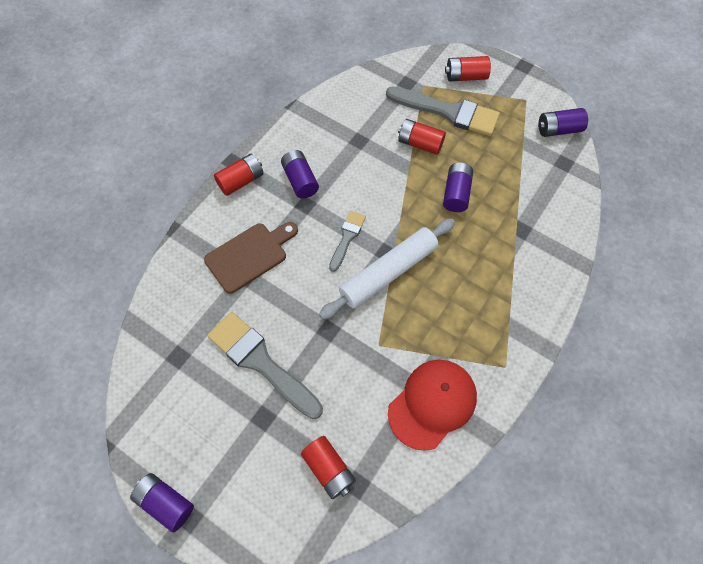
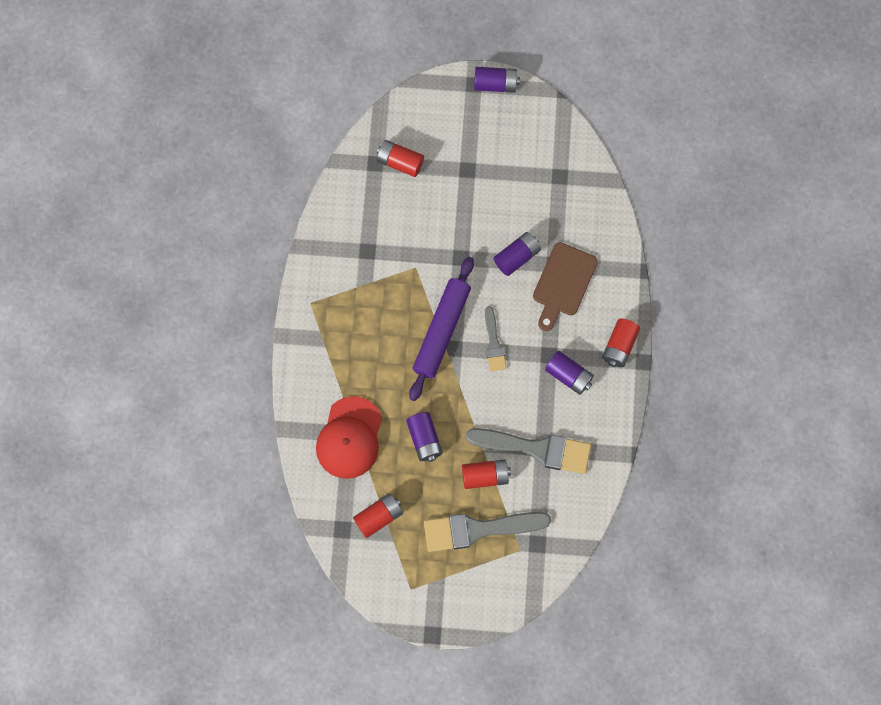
camera: 150 degrees right, 10 degrees up
(261, 362) = (495, 206): grey brush -> grey brush (536, 449)
(388, 273) = (441, 331): white rolling pin -> purple rolling pin
(432, 404) = (351, 245): red cap -> red cap (349, 438)
(465, 76) = (484, 585): red battery -> red battery (378, 517)
(558, 130) = (363, 567): purple battery -> purple battery (517, 257)

